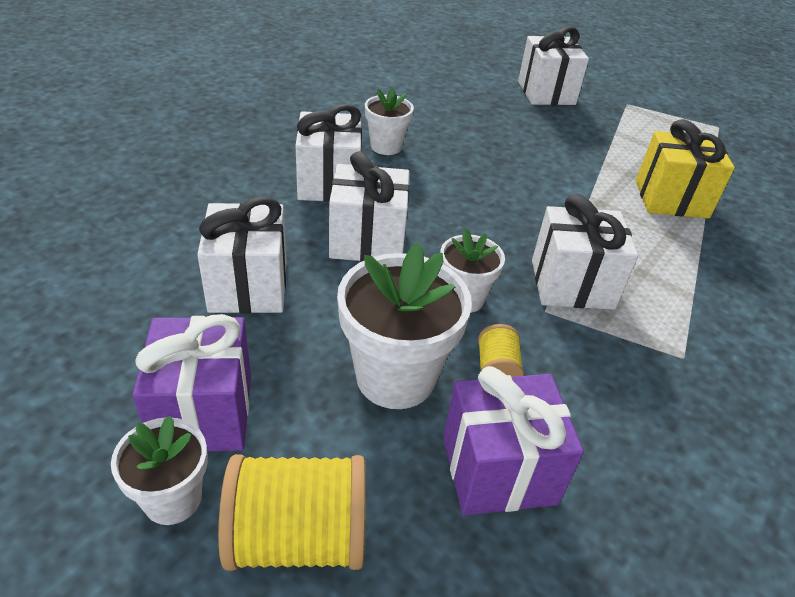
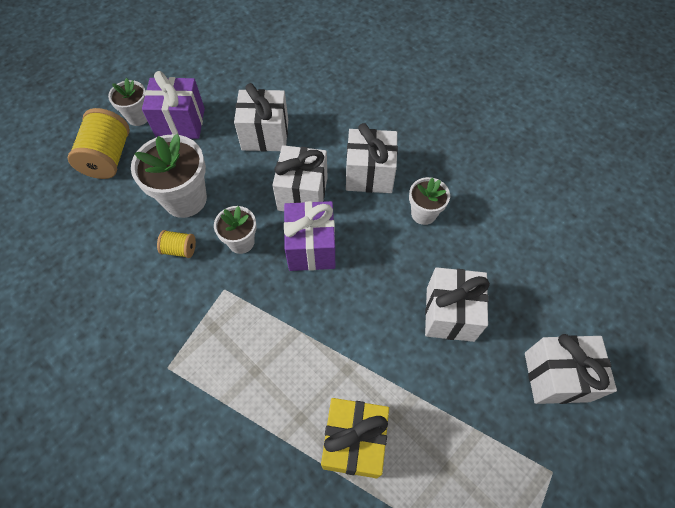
camera: 100 degrees right, 20 degrees up
(499, 470) = (117, 238): purple gift -> purple gift (311, 248)
(572, 284) = (247, 314): white gift -> white gift (450, 314)

